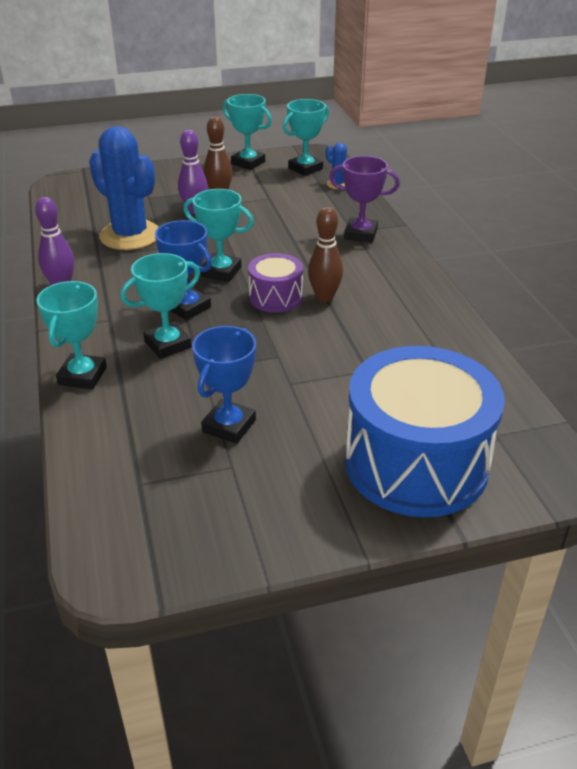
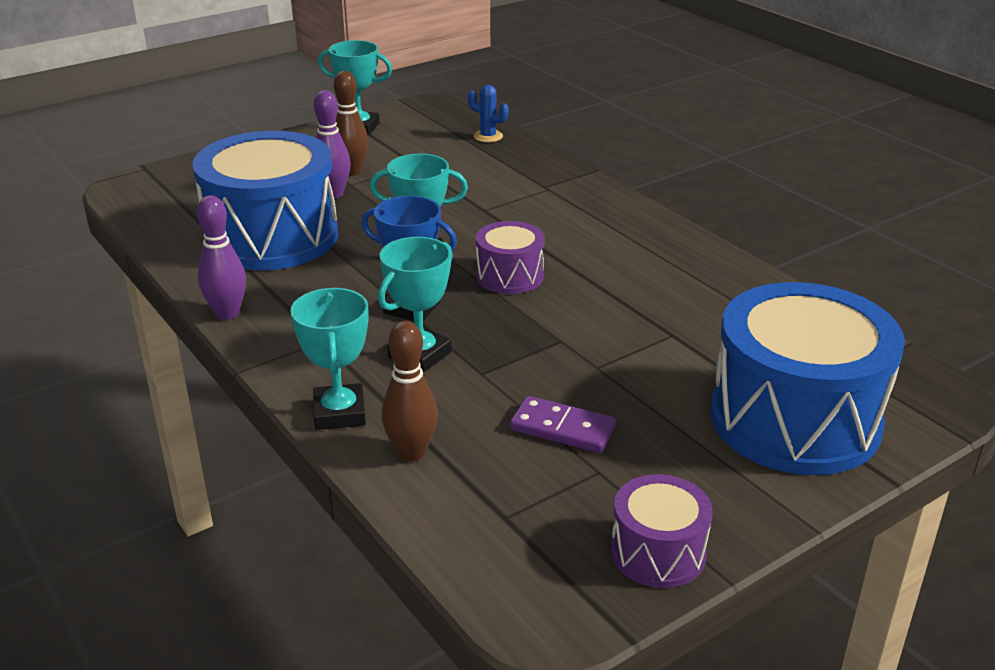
camera: 20 degrees left, 5 degrees down
(130, 235) = (272, 237): blue cactus -> blue drum
(229, 426) = (562, 429): blue trophy -> purple domino
(229, 543) = (658, 552): none -> purple drum
(305, 168) = (435, 124): turquoise trophy -> none
(324, 297) = (566, 265): brown bowling pin -> brown bowling pin (411, 453)
(361, 234) = (556, 188): purple trophy -> none

